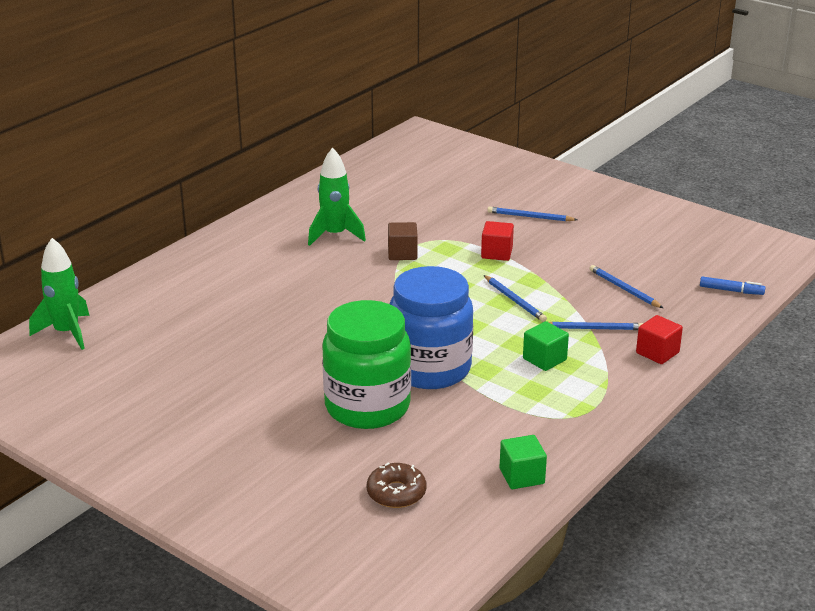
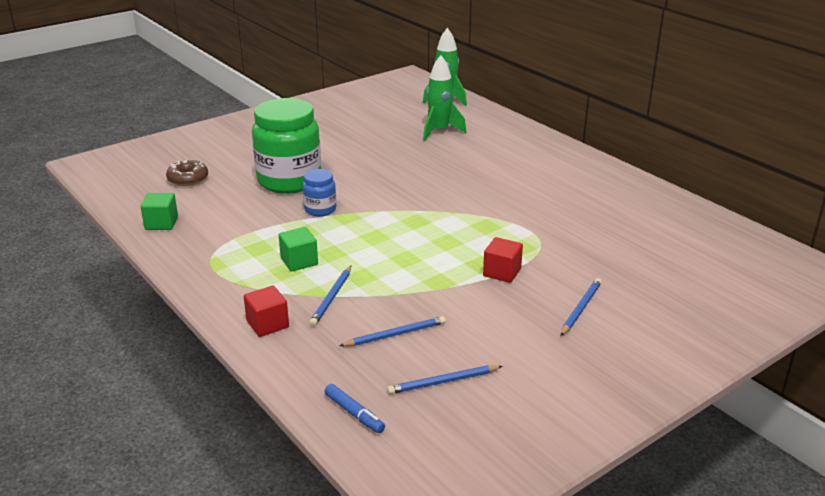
camera: 105 degrees right, 0 degrees up
(335, 235) = (563, 197): green rocket -> green rocket (439, 131)
(402, 253) = (517, 223): brown cube -> none
(430, 369) = (320, 209): blue jar -> blue jar, size x0.47
(515, 300) = (404, 265): blue pencil -> blue pencil (443, 382)
(731, 290) = (354, 413): blue marker -> blue marker turned 75 degrees counterclockwise

